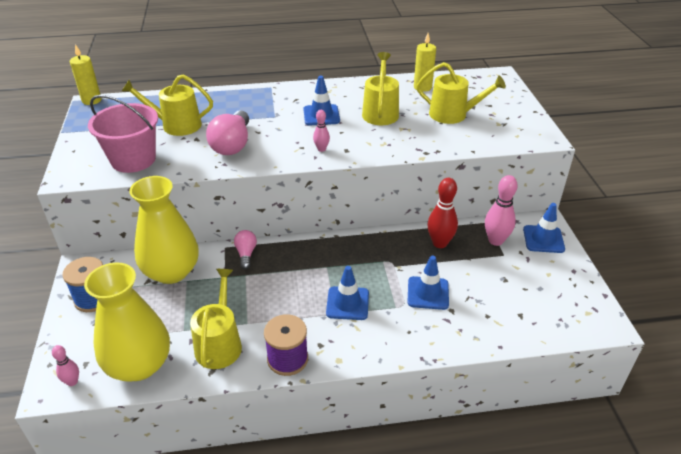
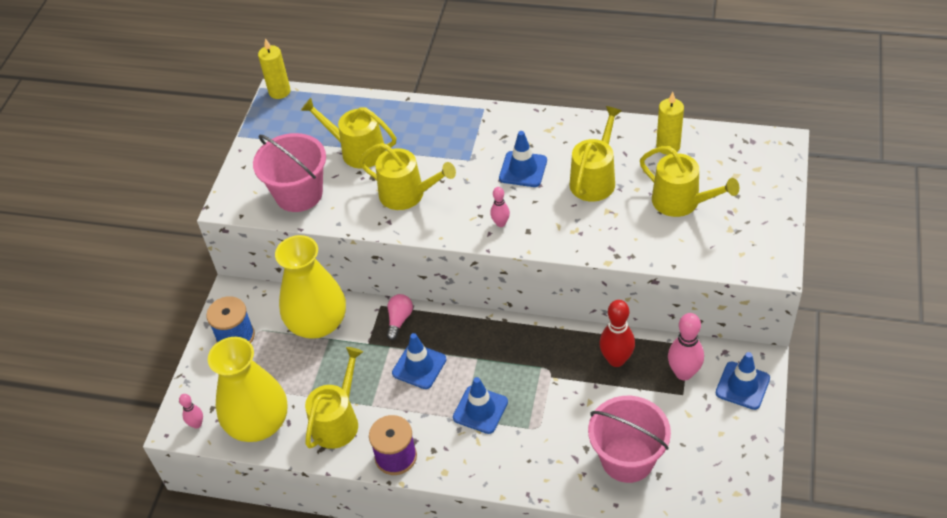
camera: 25 degrees right, 10 degrees up
(232, 144) = (407, 194): pink light bulb -> yellow watering can
(428, 293) = (571, 420): blue traffic cone -> blue traffic cone (419, 366)
(489, 309) = (627, 459): none -> pink bucket

